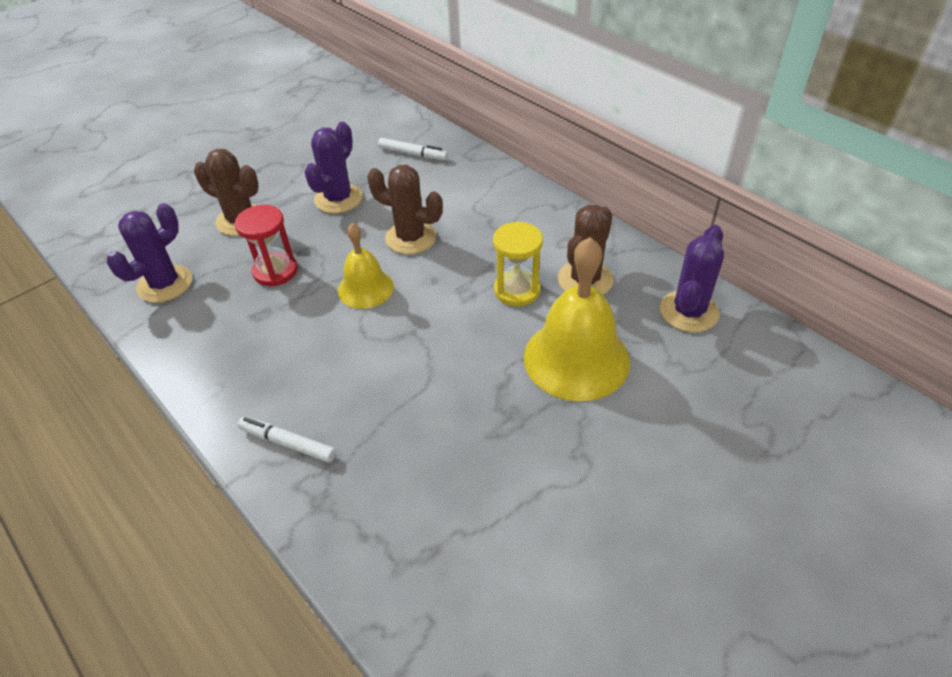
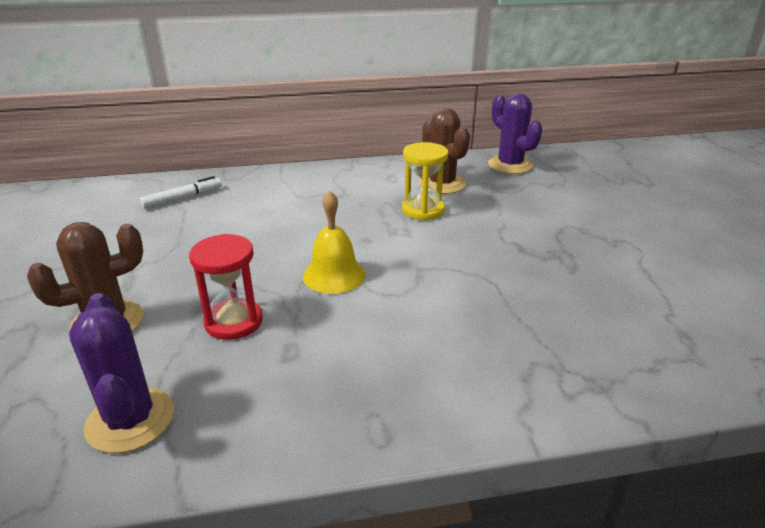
camera: 60 degrees left, 15 degrees down
(288, 443) = (506, 384): white marker -> none
(338, 199) = (180, 252): purple cactus -> none
(411, 238) = (296, 233): brown cactus -> none
(576, 358) = (519, 212): yellow bell -> none

